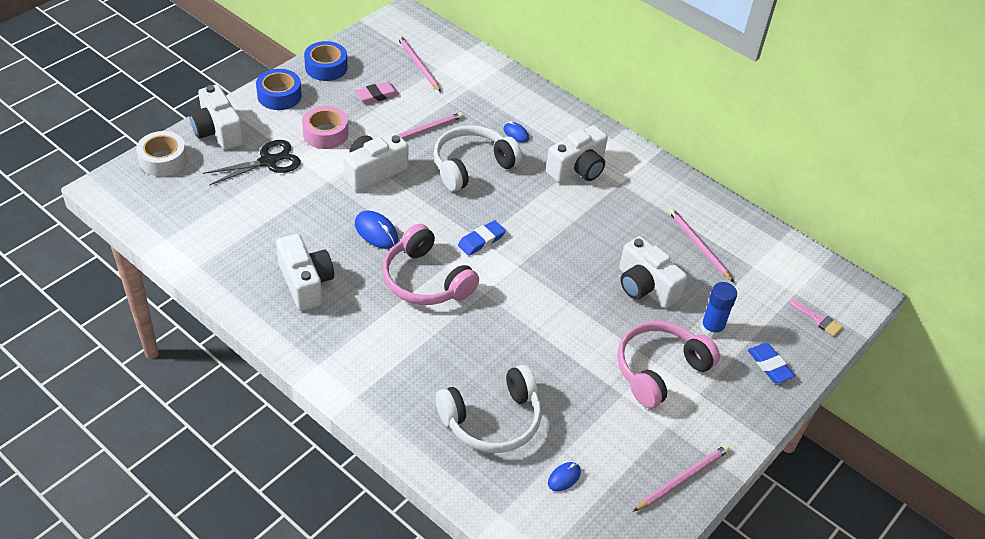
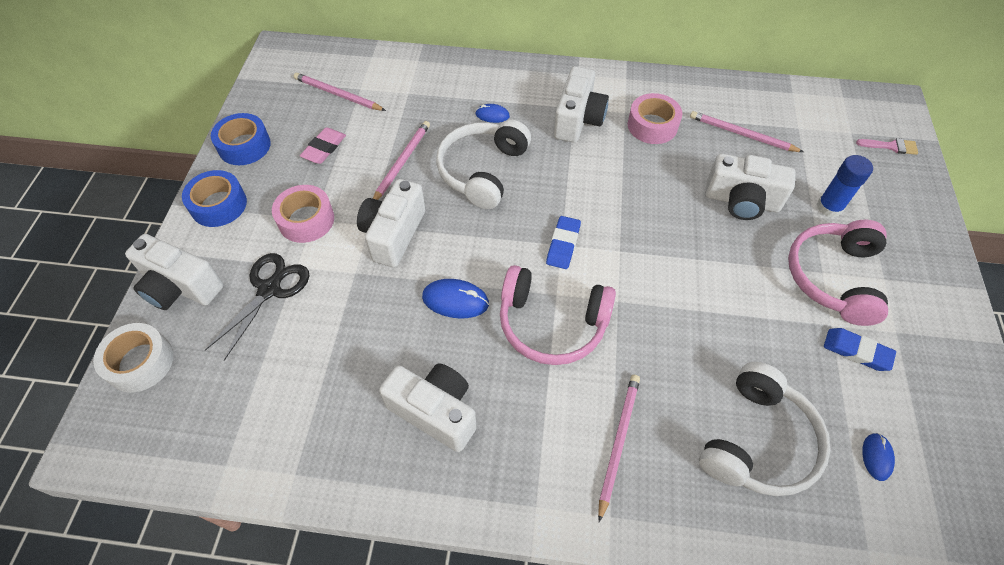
camera: 30 degrees left, 10 degrees up
(632, 203) = (652, 125): none -> pink tape
(683, 478) = (961, 378): pink pencil -> pink pencil (618, 442)
(770, 365) = (903, 213): blue eraser -> blue eraser (856, 351)

